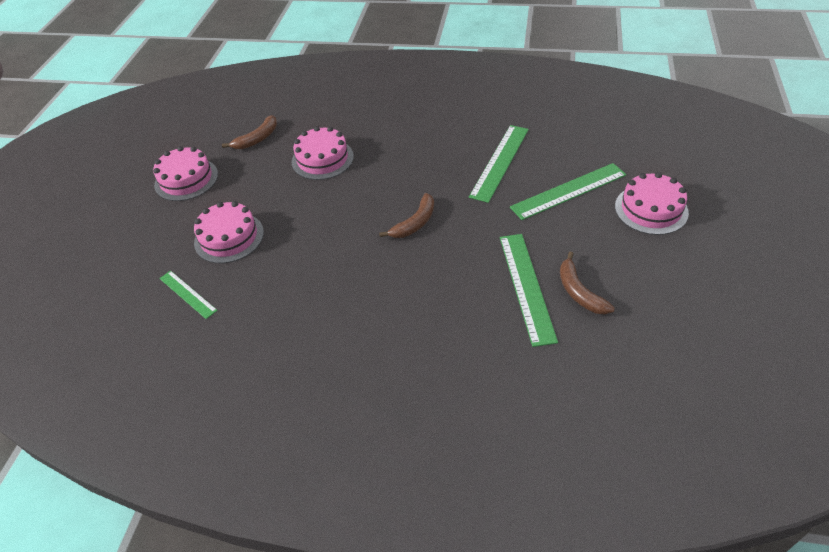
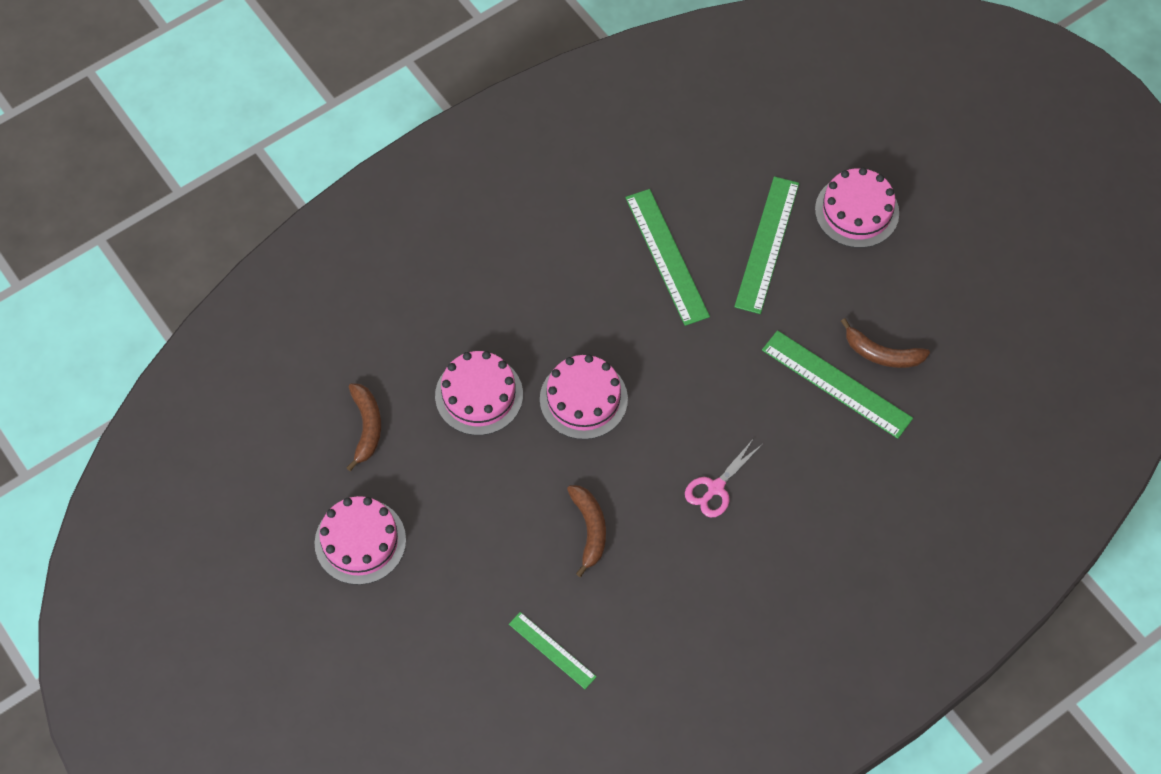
camera: 50 degrees left, 15 degrees up
(187, 294) = (552, 650): green ruler -> green ruler turned 45 degrees clockwise
(229, 237) = (507, 563): pink cake -> pink cake (583, 399)
(381, 285) = (716, 488): none -> pink scissors
(415, 223) = (668, 396): brown banana -> brown banana (590, 529)

